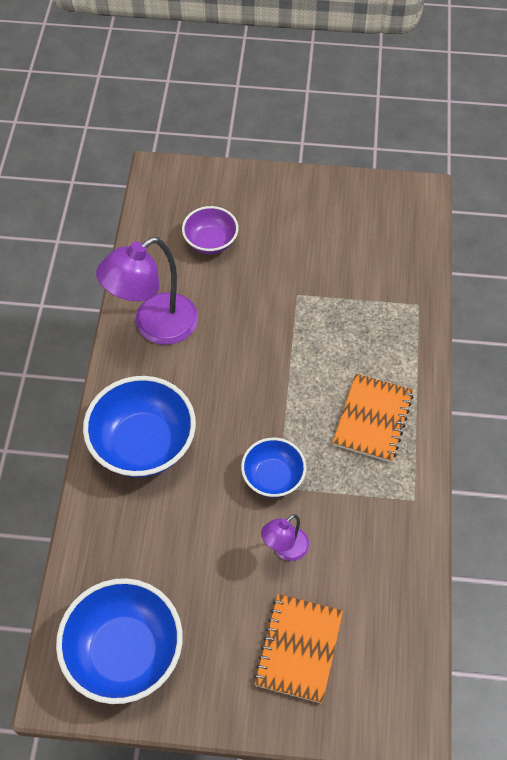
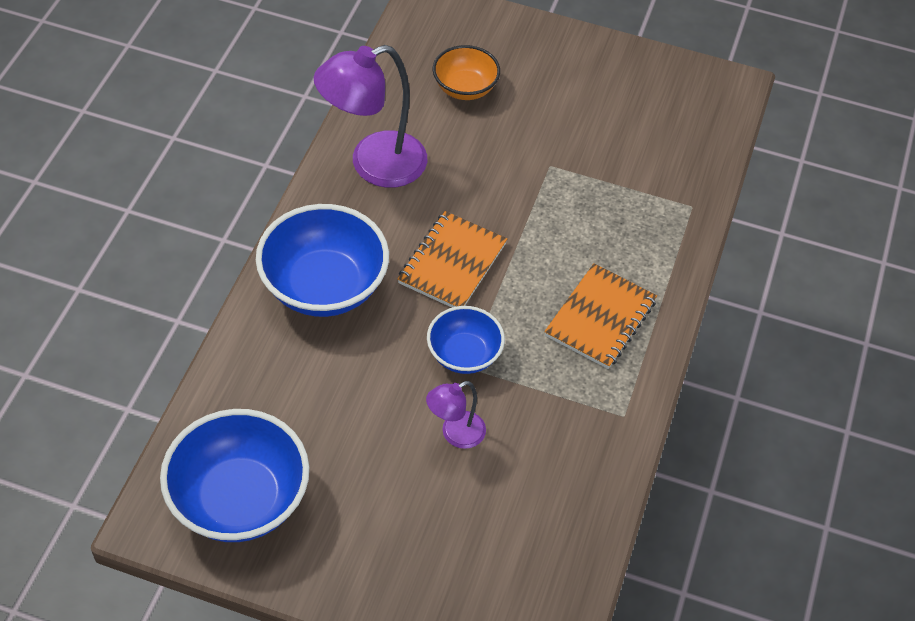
camera: 10 degrees right, 5 degrees down
(211, 242) = (465, 88): purple bowl -> orange bowl
(299, 649) = (440, 543): orange notebook -> orange notebook (452, 263)

